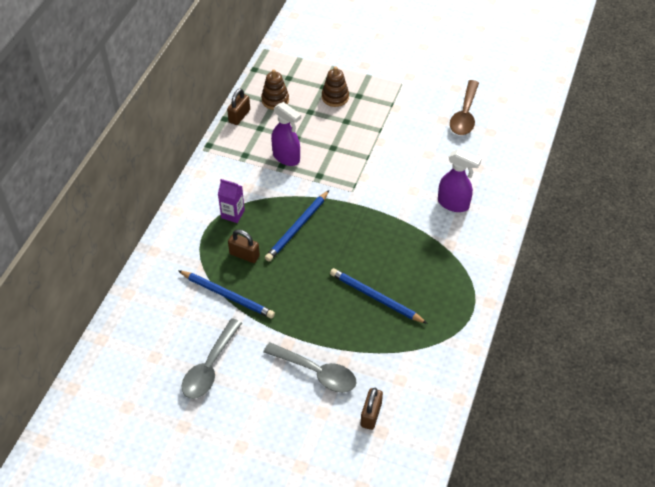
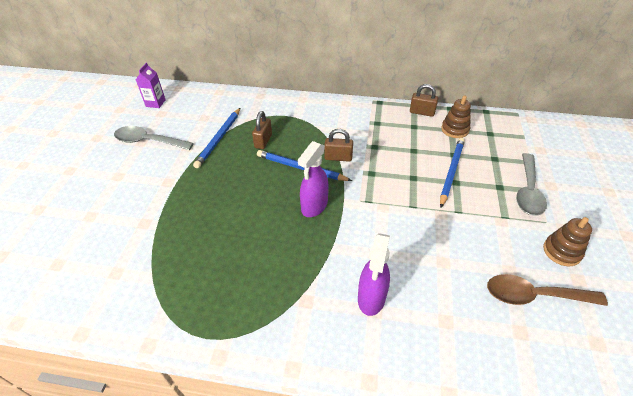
camera: 80 degrees right, 5 degrees down
(233, 214) = (307, 127): purple carton -> purple carton (155, 103)
(286, 157) = (385, 148): purple spray bottle -> purple spray bottle (314, 206)
(316, 372) = (134, 205): grey spoon -> grey spoon (528, 191)
(335, 97) = (485, 169): brown stacking toy -> brown stacking toy (561, 251)
(371, 415) = (78, 253): brown padlock -> brown padlock (338, 157)
(375, 298) = (221, 238): blue pencil -> blue pencil (451, 172)

